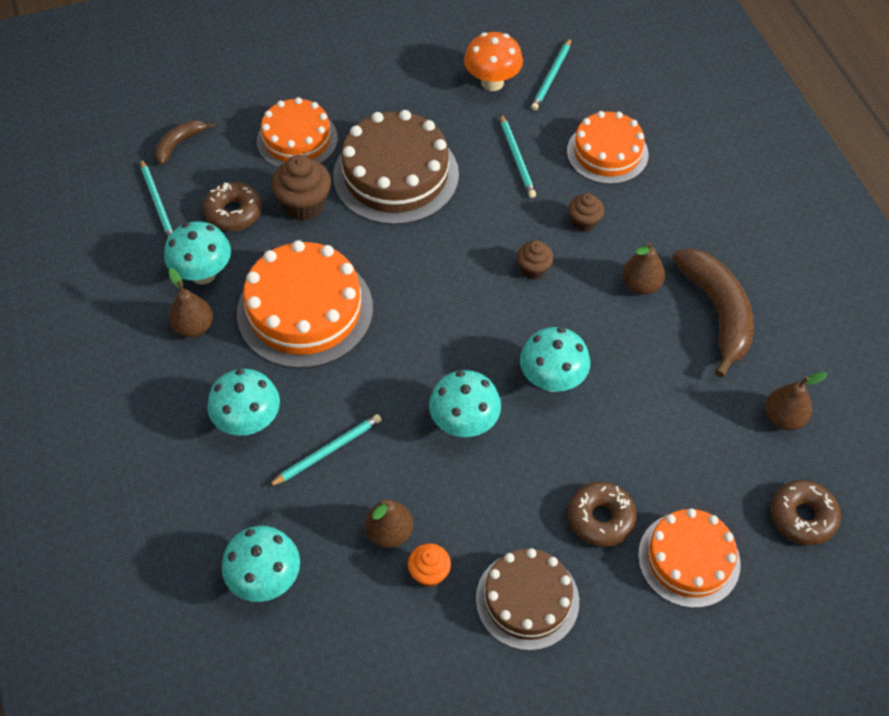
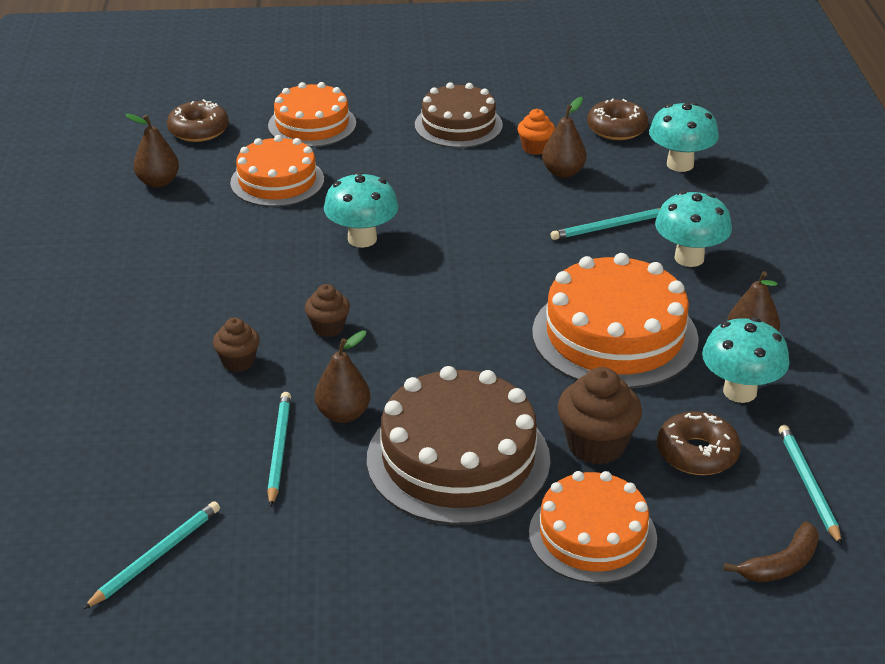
camera: 165 degrees left, 20 degrees down
(464, 423) = (466, 224): turquoise mushroom -> none
(492, 82) = (255, 565): orange mushroom -> none
(600, 518) = (371, 153): brown donut -> brown donut (616, 128)
(607, 153) = (152, 433): orange cake -> orange cake (277, 181)
(641, 285) = (215, 294): brown pear -> brown pear (343, 414)
(717, 312) = (152, 259): brown banana -> none

